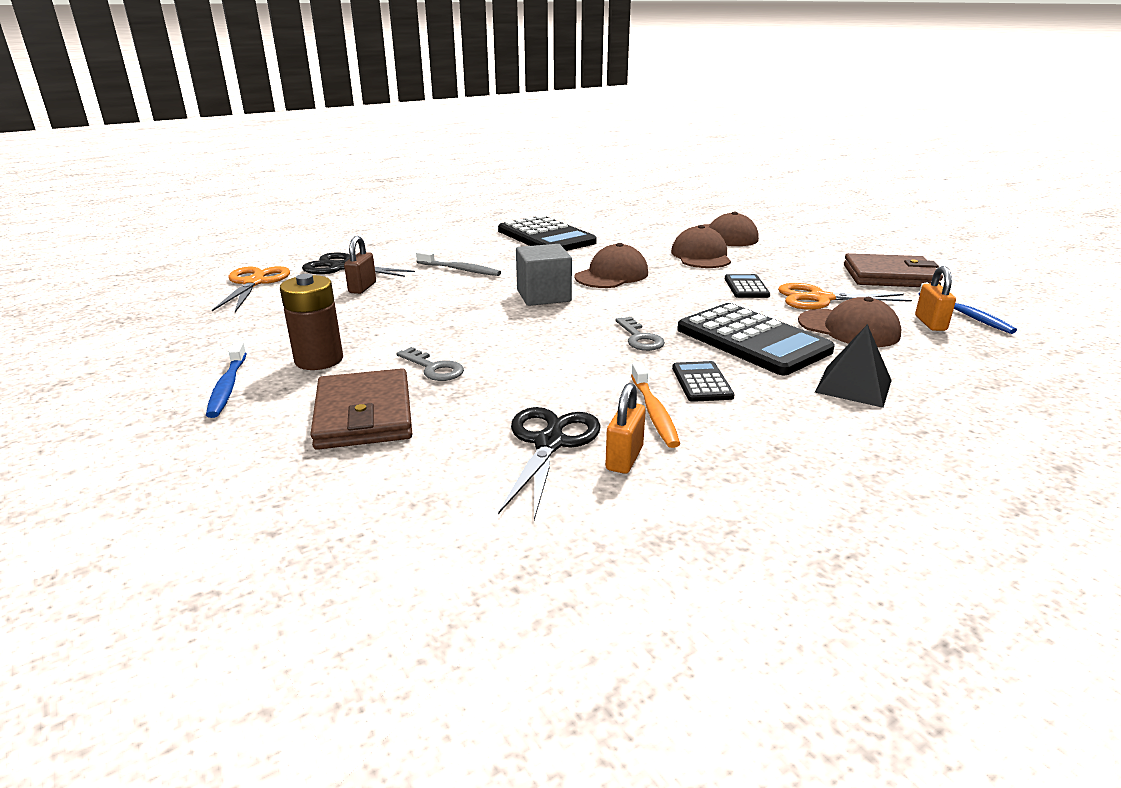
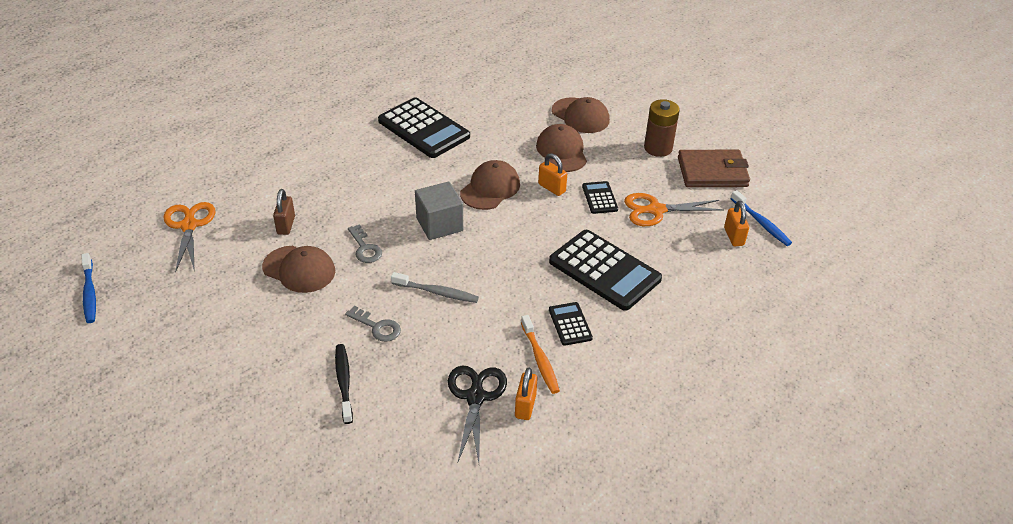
camera: 10 degrees left, 15 degrees up
(228, 386) = (233, 363): blue toothbrush -> blue toothbrush (89, 293)
(319, 360) = (288, 325): brown battery -> brown battery (658, 148)
(342, 267) = (256, 195): black scissors -> none
(364, 415) = (344, 383): brown wallet -> black toothbrush
(460, 270) = (360, 190): grey toothbrush -> grey toothbrush (436, 292)
(640, 338) = (522, 275): grey key -> grey key (365, 248)
(686, 278) = (551, 188): none -> orange padlock
(848, 328) = (674, 249): brown cap -> brown cap (299, 269)
(853, 386) = (672, 318): black pyramid -> none

